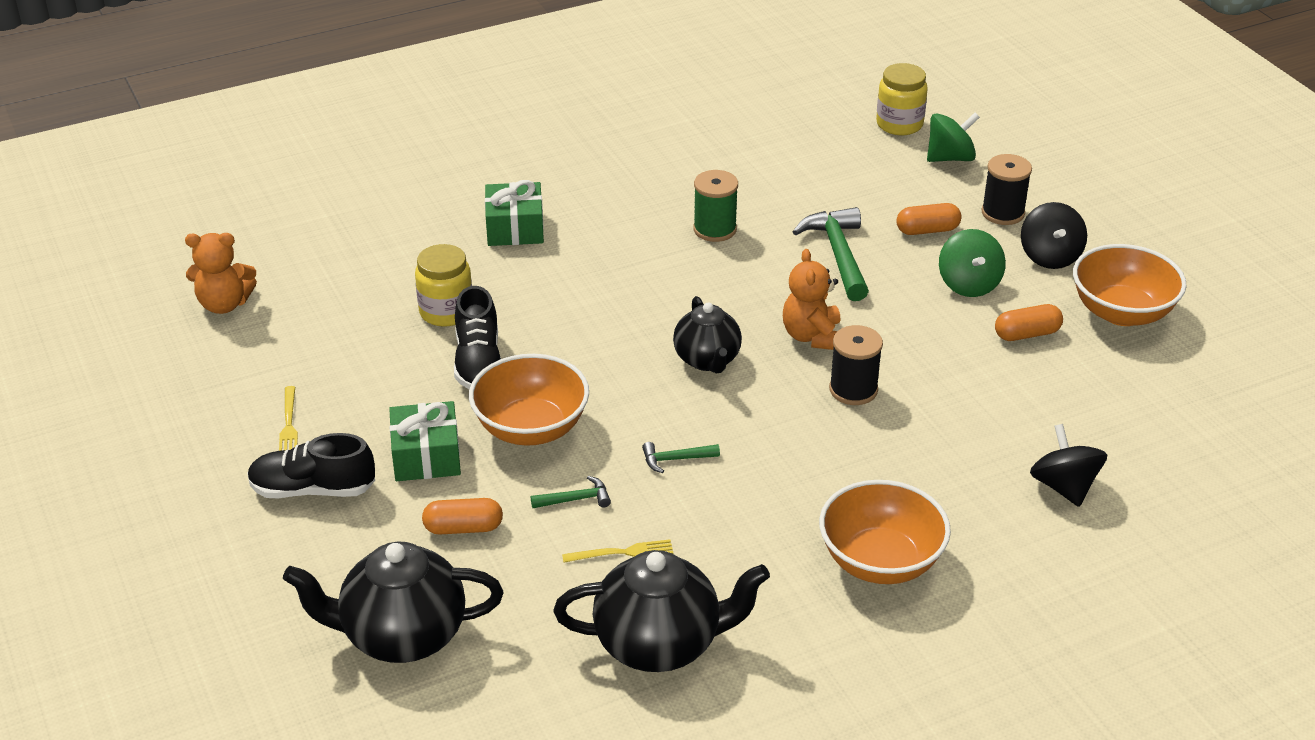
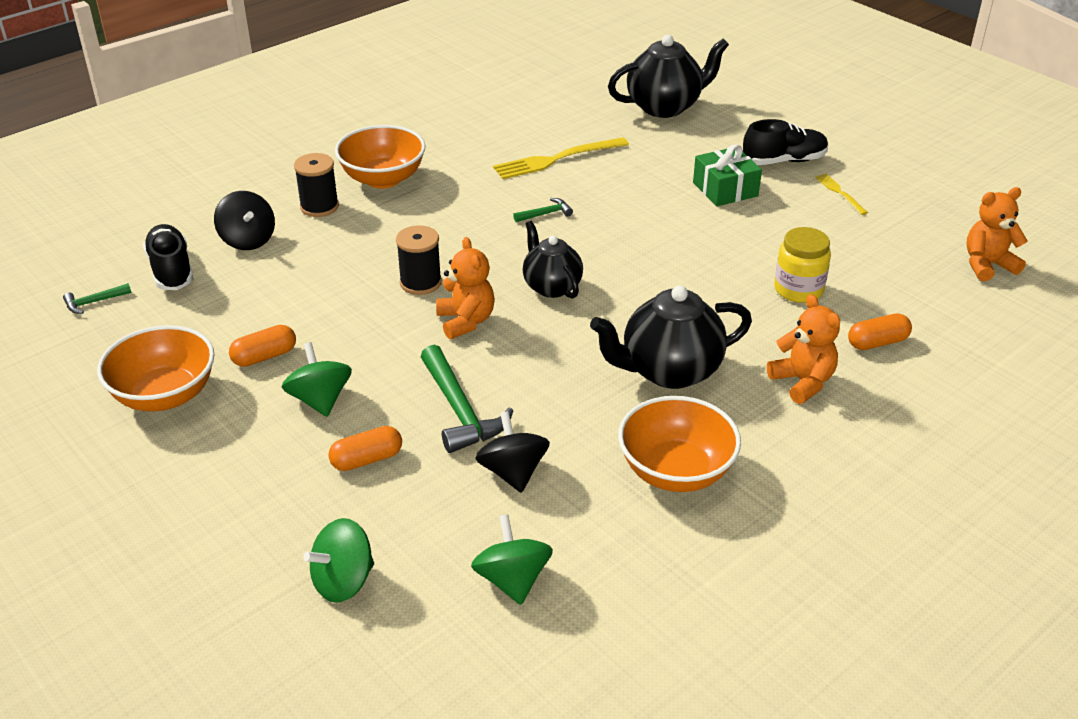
camera: 165 degrees right, 0 degrees up
(463, 528) = (668, 156): orange capsule -> orange capsule (877, 342)
(478, 362) = (738, 254): black shoe -> black shoe (171, 270)
(515, 228) = (802, 382): green gift -> orange teddy bear
(531, 428) = (664, 217): orange bowl -> orange bowl (675, 471)
(576, 499) = (603, 181): green hammer -> green hammer (93, 302)
(622, 553) = (556, 159): yellow fork -> yellow fork, size x1.89
(660, 644) = (512, 123): black teapot -> black teapot (669, 371)
(715, 229) = (599, 418): green spool -> none
(825, 141) = (512, 580): none -> green spinning top
(899, 124) = (417, 634): yellow jar -> none
(1003, 213) = (278, 501): black spool -> black spool (319, 207)
(1050, 256) = (230, 449): black spinning top -> black spinning top (513, 472)

